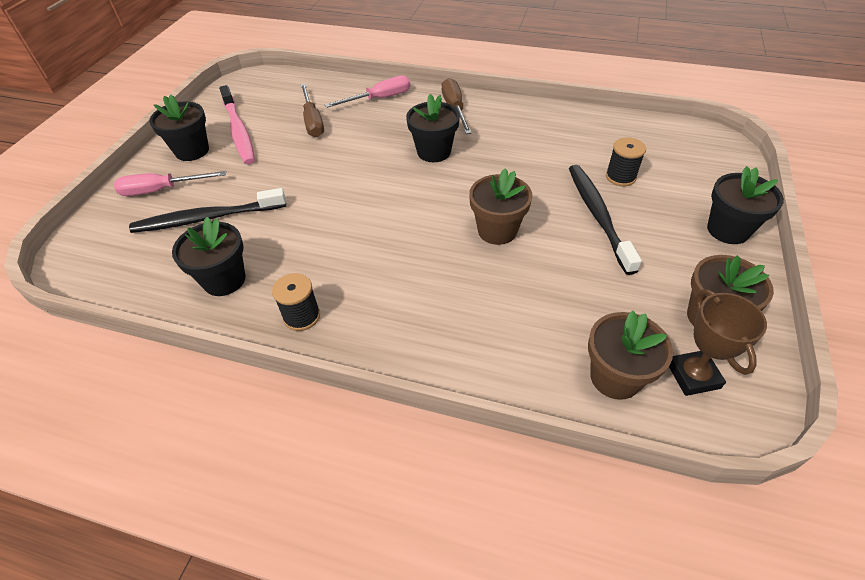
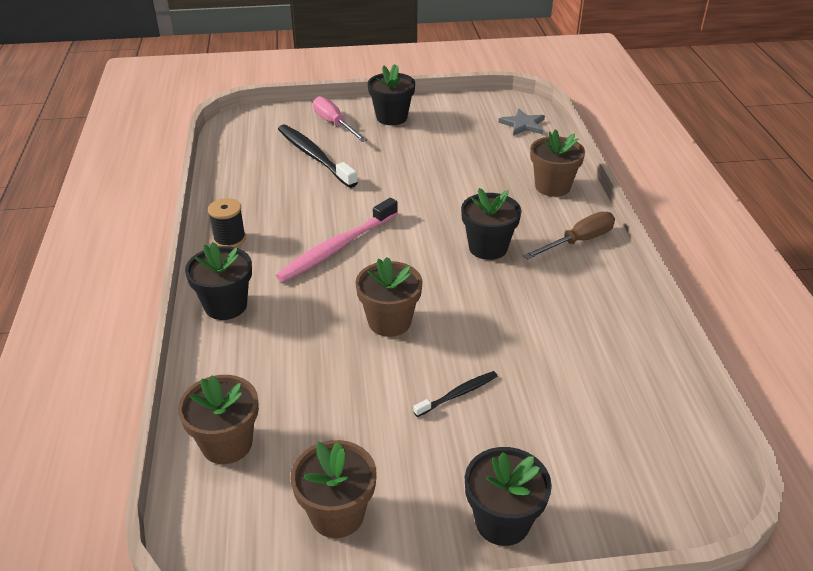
camera: 65 degrees right, 10 degrees down
(224, 280) = (251, 189): black flower pot -> black flower pot (226, 306)
(239, 131) = (435, 128): pink toothbrush -> pink toothbrush (337, 247)
(282, 86) = (523, 125): none -> grey star
(312, 121) = (481, 160): brown screwdriver -> none
(379, 99) = (552, 186): pink screwdriver -> brown flower pot
(598, 216) = (457, 394): black toothbrush -> black toothbrush, size x0.52
(620, 177) = (545, 403): black spool -> none
(693, 376) = (248, 505): brown trophy -> none

